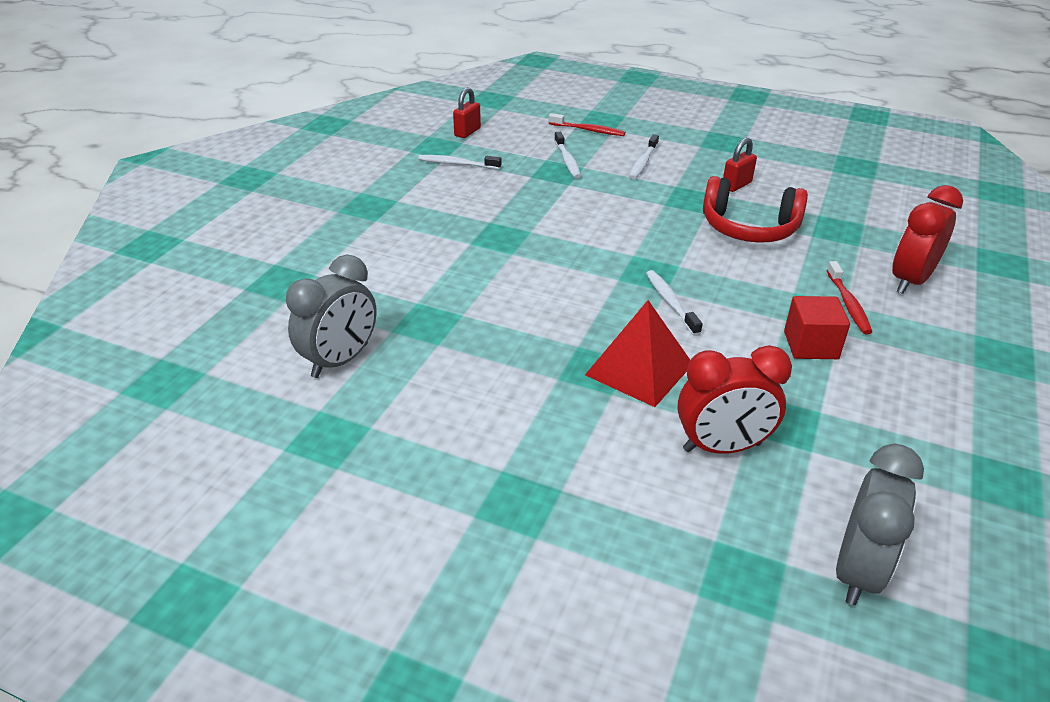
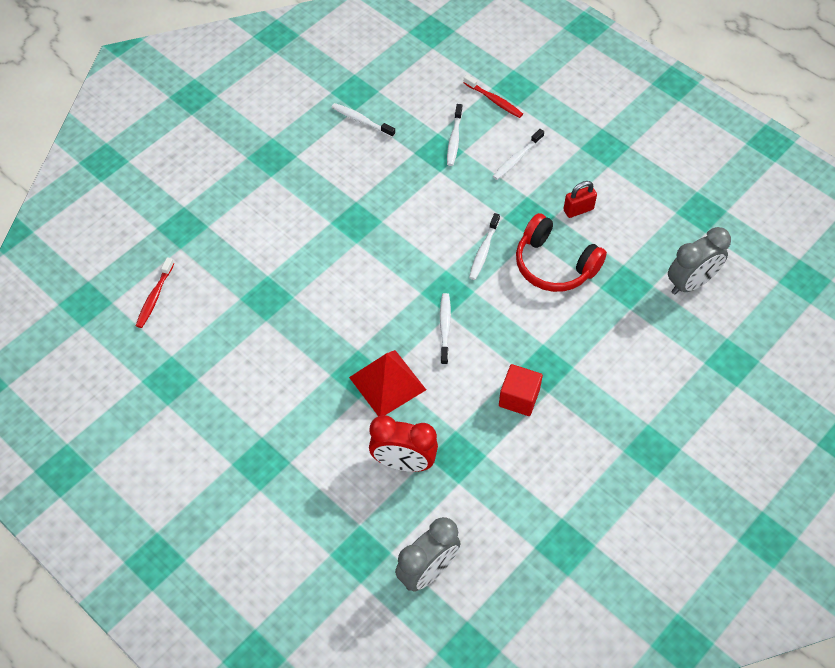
camera: 20 degrees right, 20 degrees up
(340, 361) = (197, 317): grey clock -> grey clock (690, 283)
(467, 132) = (388, 77): red padlock -> none
(663, 232) = (483, 251): none -> white toothbrush
(848, 304) = (575, 367): red toothbrush -> red toothbrush (154, 297)
(910, 281) = (640, 358): red clock -> none

